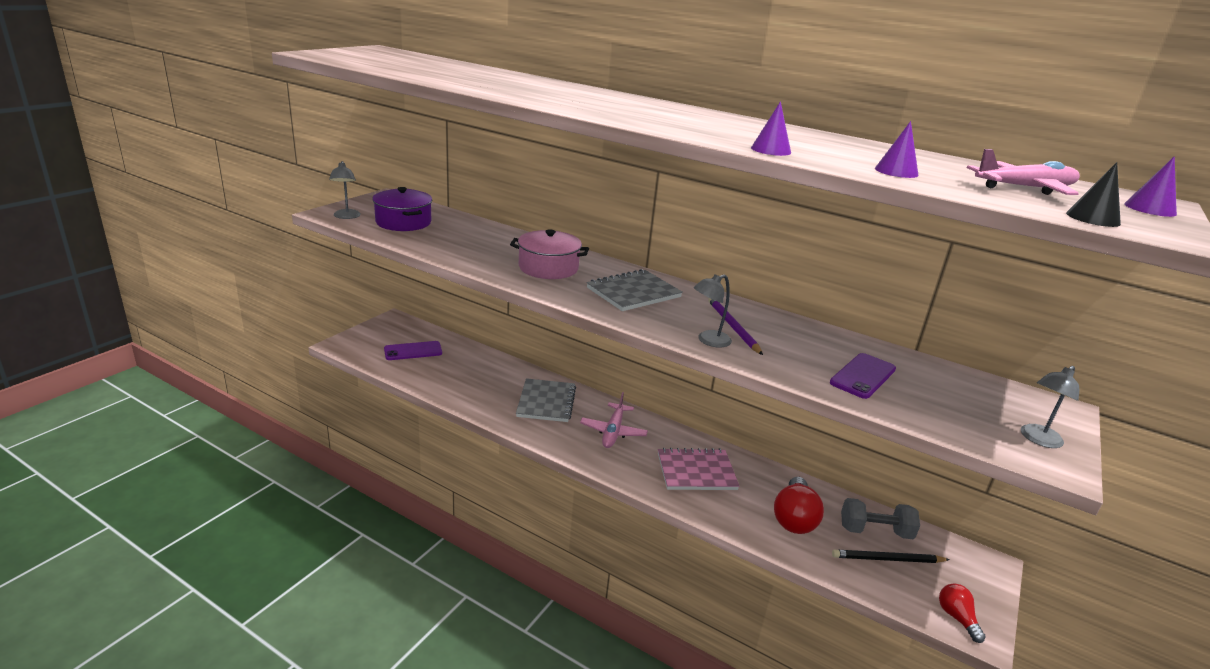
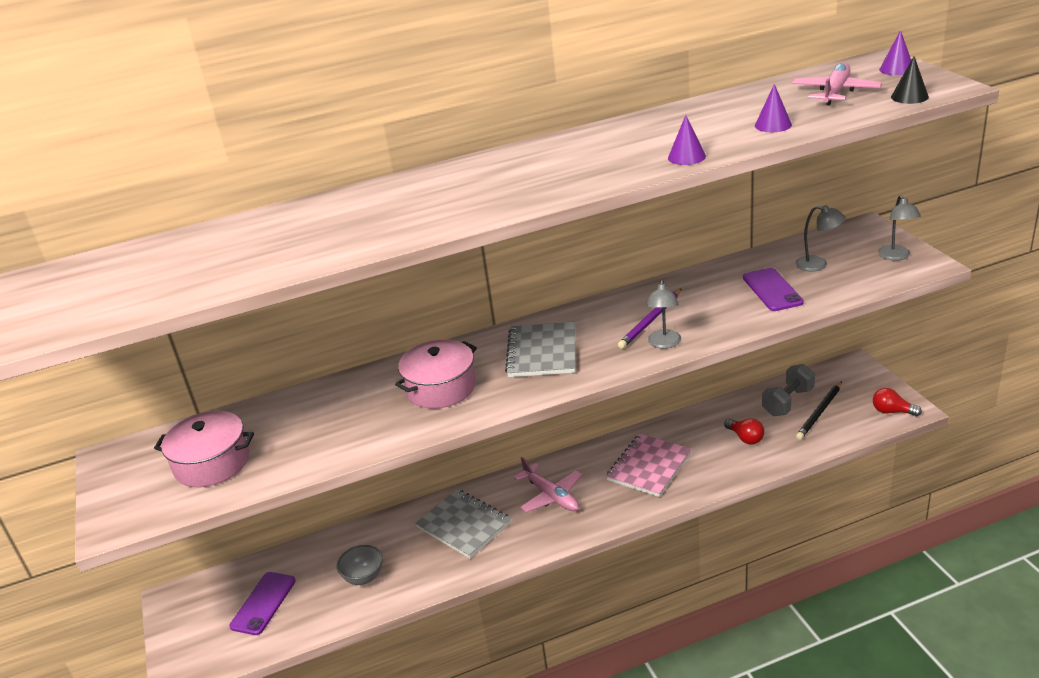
camera: 45 degrees left, 5 degrees up
(346, 216) = (142, 509): grey lamp -> grey lamp (818, 265)
(403, 222) = (212, 463): purple pot -> pink pot
(463, 379) = (364, 577): none -> grey bowl
(732, 327) = (650, 321): purple pencil -> purple pencil turned 75 degrees counterclockwise
(794, 518) = (745, 438): red light bulb -> red light bulb, size x0.59

